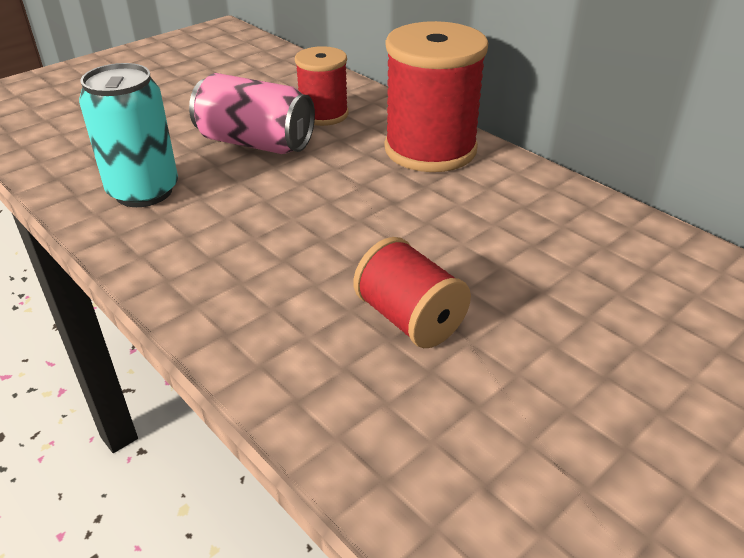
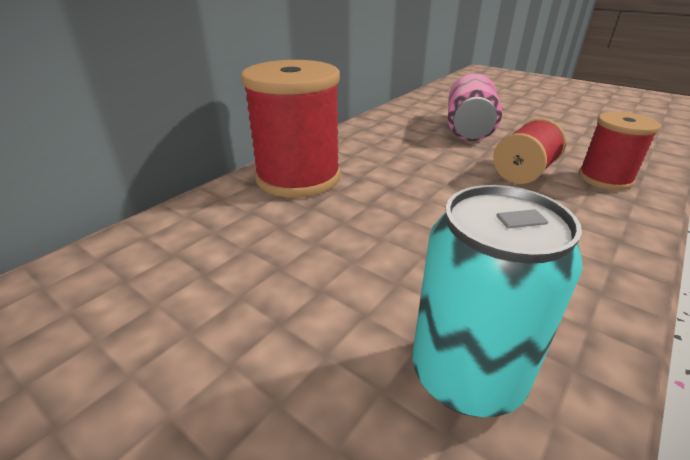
camera: 100 degrees left, 5 degrees down
(255, 143) = (297, 288): pink can -> pink can (468, 128)
(323, 114) = (217, 244): red spool -> red spool (605, 179)

